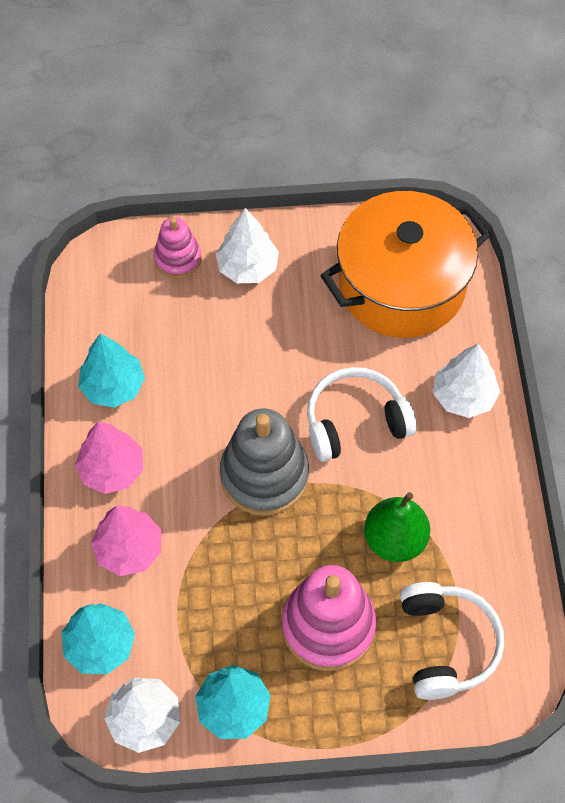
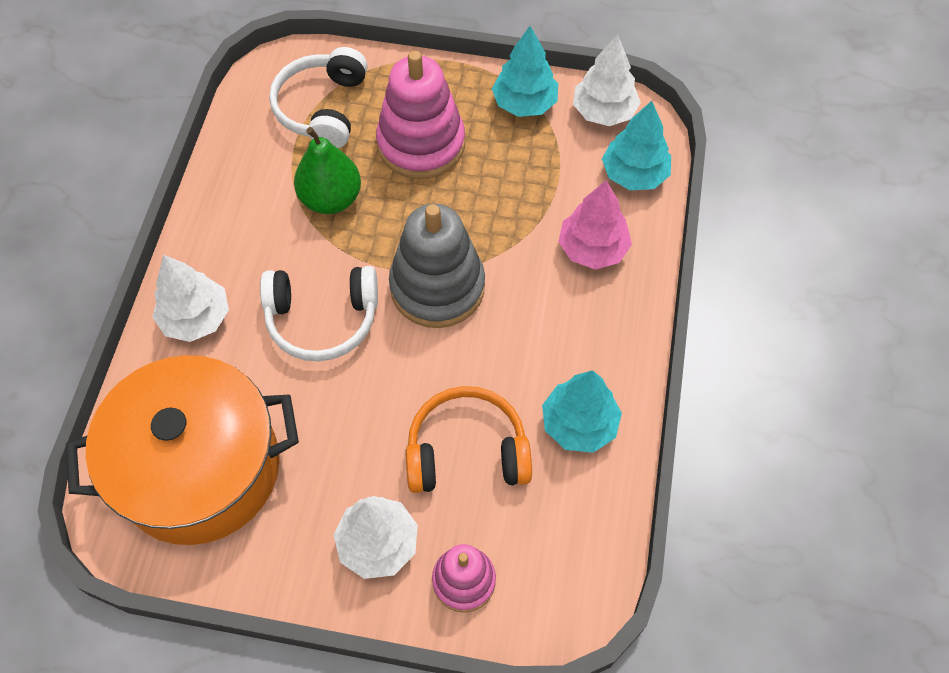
camera: 165 degrees left, 0 degrees up
(112, 469) = (596, 330): pink tree -> none
(199, 345) = (467, 451): none -> orange headphones

